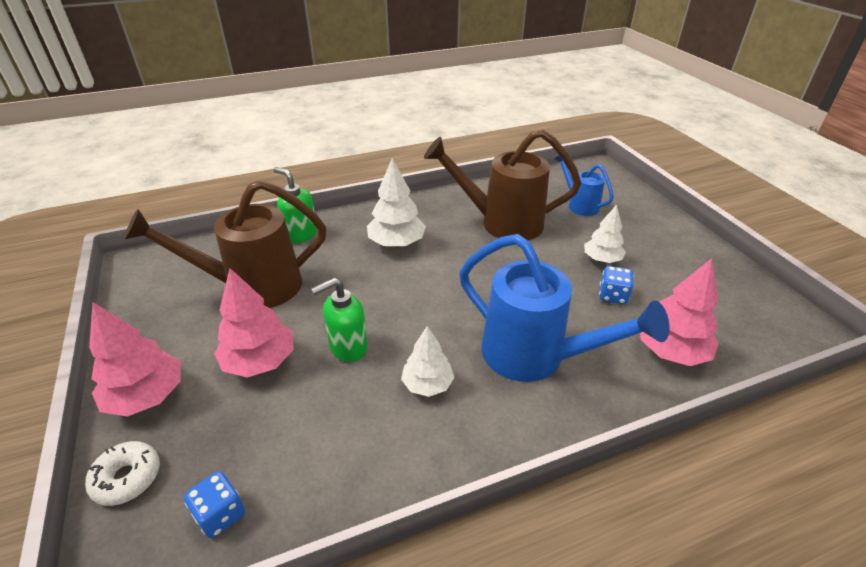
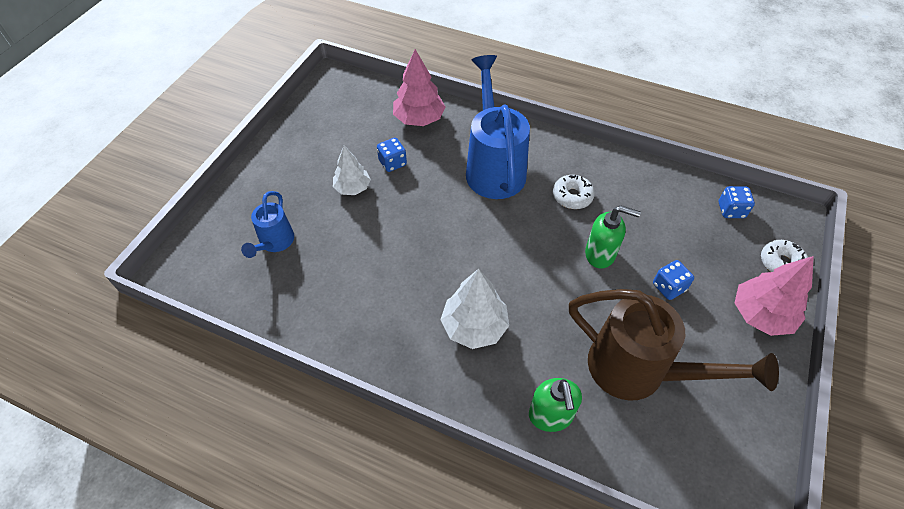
camera: 135 degrees left, 15 degrees up
(260, 361) = (668, 287): pink tree -> blue dice
(427, 384) = (572, 196): white tree -> white donut
(502, 223) = (362, 276): brown watering can -> none

